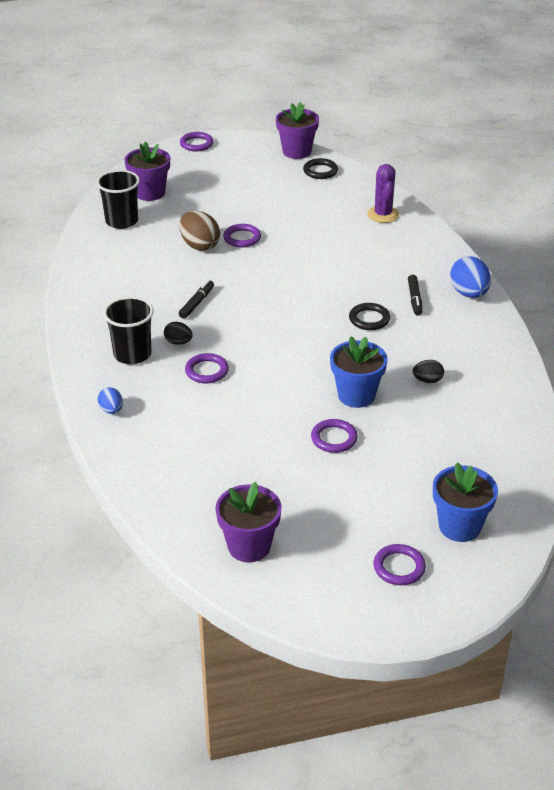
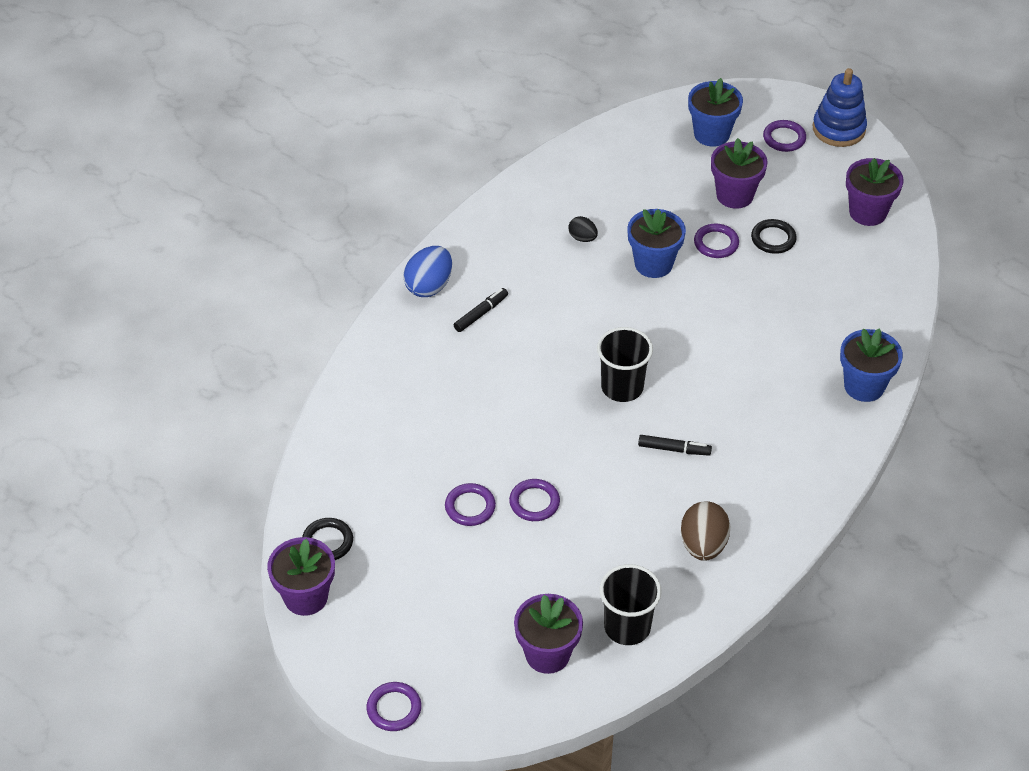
camera: 135 degrees left, 10 degrees up
(111, 410) = (864, 386): blue egg -> blue flower pot
(132, 354) = (792, 432): black cup -> black cup (622, 387)
(178, 342) = (738, 416): black egg -> none
(196, 303) = (674, 449): black marker -> black marker turned 150 degrees counterclockwise
(199, 245) = (587, 524): brown egg -> brown egg (703, 545)
(207, 371) = (745, 368): purple ring -> purple ring (470, 507)
(366, 614) = (838, 129): none -> blue stacking toy
(369, 319) = (547, 322): black ring -> black ring (773, 239)
(370, 485) = (734, 195): none -> purple flower pot
(383, 214) = (361, 428): purple cactus -> none

